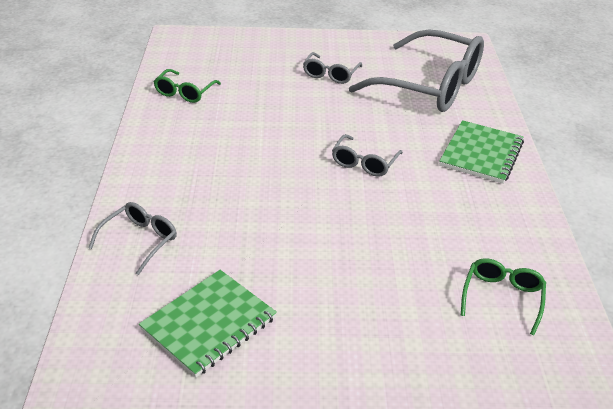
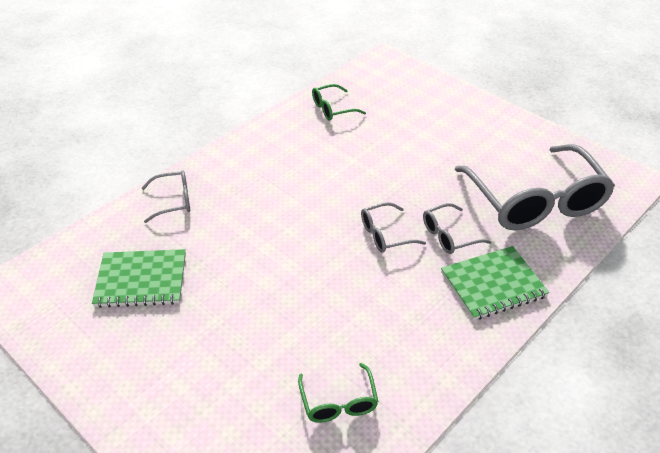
camera: 45 degrees right, 5 degrees up
(330, 74) = (461, 147): grey glasses -> grey glasses (449, 236)
(502, 297) = (338, 402): green glasses -> green glasses turned 105 degrees clockwise

